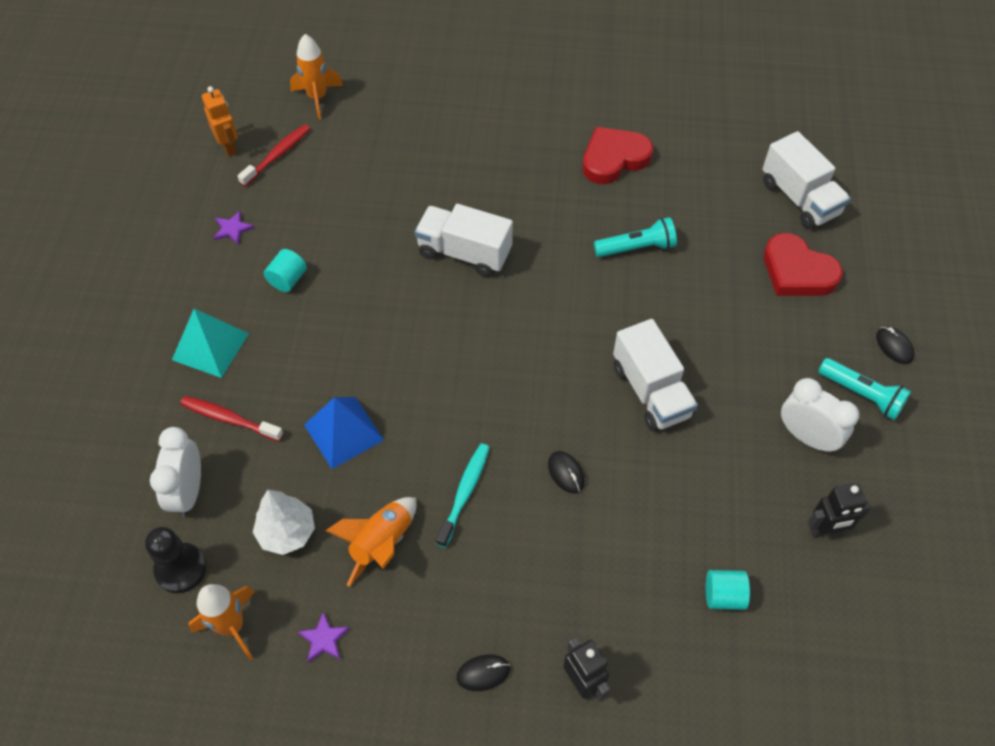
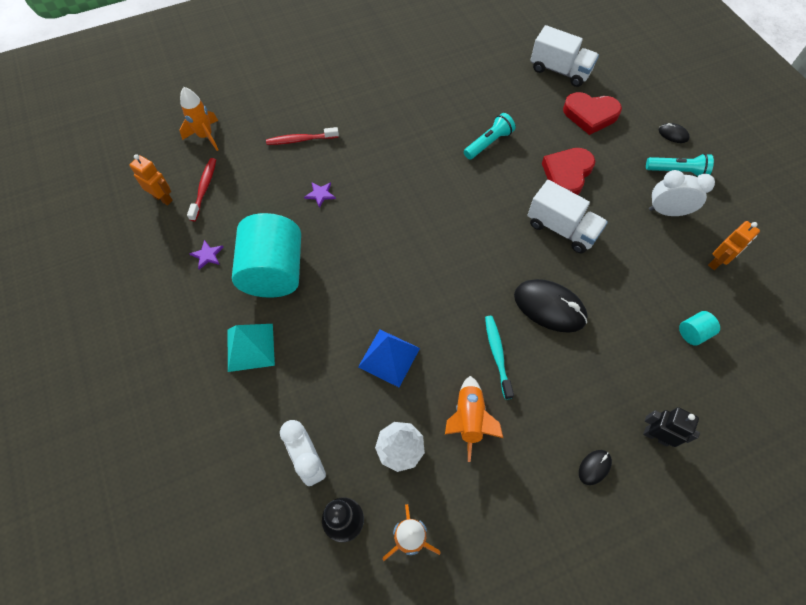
camera: 30 degrees left, 5 degrees up
(229, 419) = (301, 391): red toothbrush -> red toothbrush (300, 140)
(288, 280) = (274, 272): turquoise cylinder -> turquoise cylinder, size x2.45
(324, 639) = (478, 508): purple star -> purple star (320, 194)
(464, 253) = (383, 196): white truck -> none
(566, 473) = (549, 307): black mouse -> black mouse, size x2.10
(614, 159) = (434, 93): red heart -> red heart (567, 174)
(826, 530) = (717, 262): black robot -> orange robot

